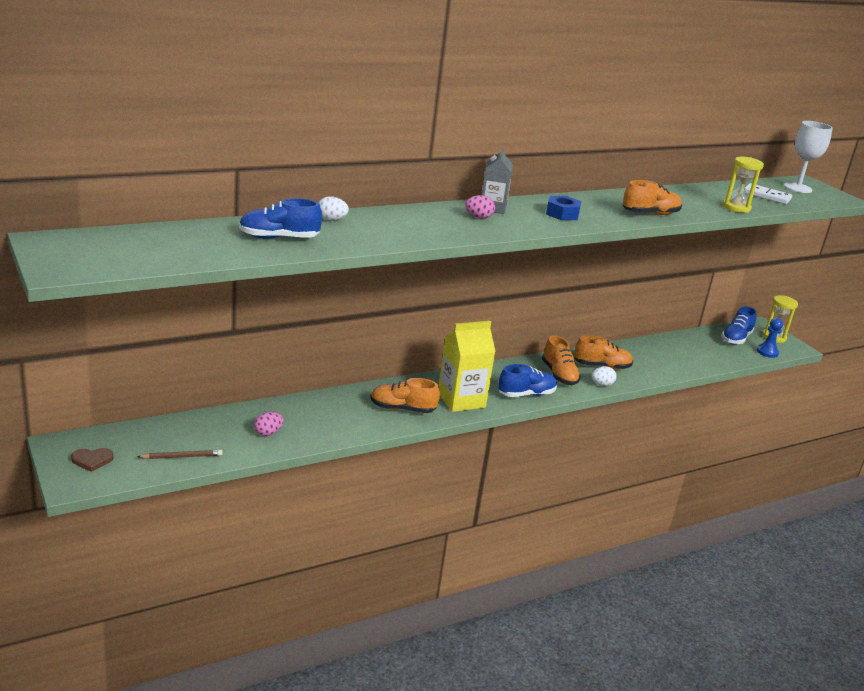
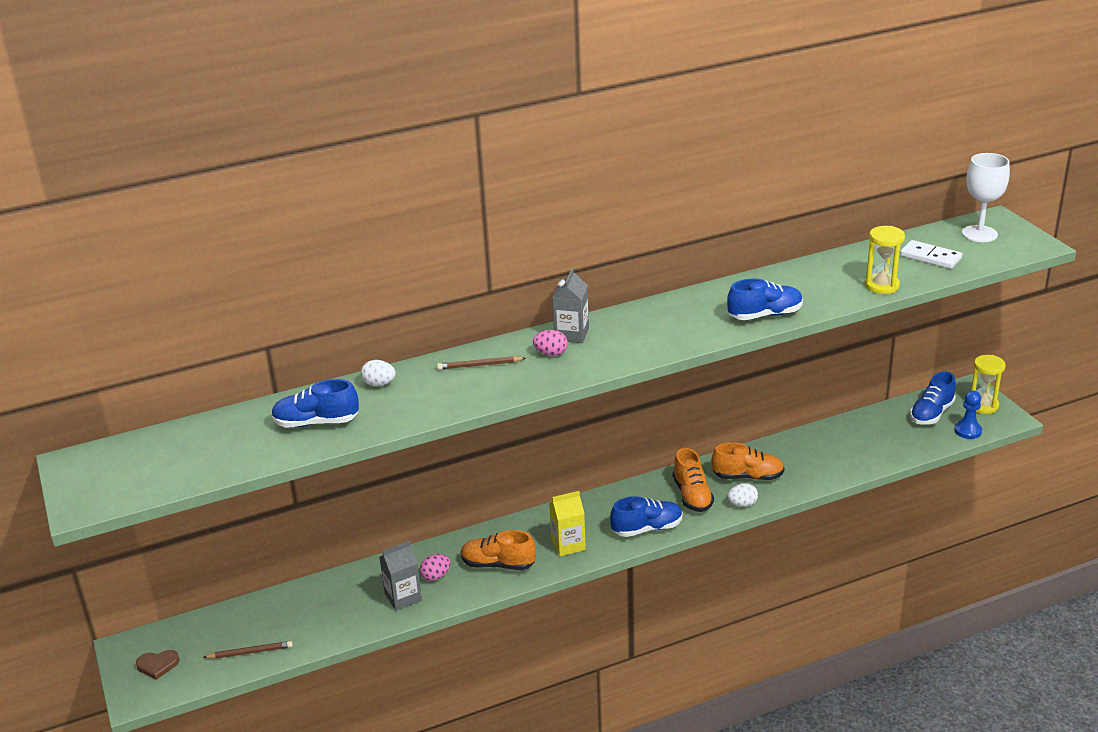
camera: 10 degrees right, 5 degrees up
(268, 433) = (344, 612): pink egg -> pink egg (436, 576)
(320, 426) = (403, 597): none -> grey carton
(418, 218) = (479, 365): none -> brown pencil
(461, 400) = (568, 545): yellow carton -> yellow carton, size x0.64
(562, 214) = (654, 332): blue nut -> none
(650, 214) = (765, 315): orange shoe -> blue shoe

